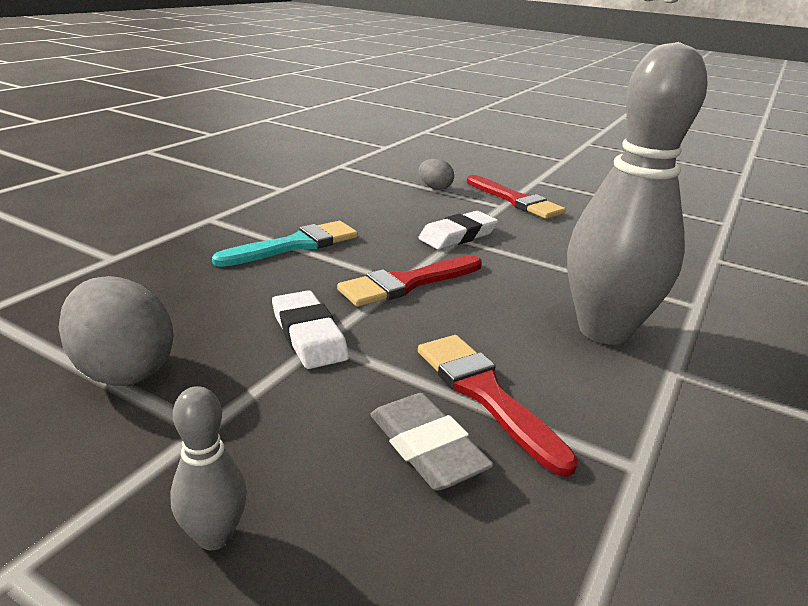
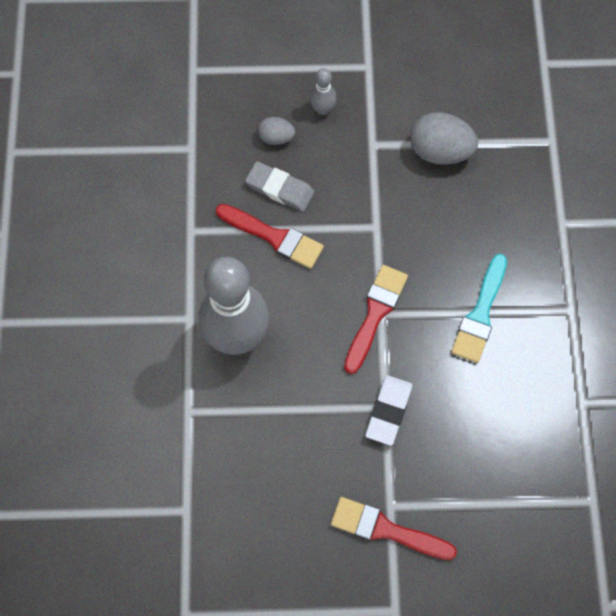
camera: 150 degrees right, 40 degrees up
(308, 335) = (386, 227): white eraser -> none
(435, 188) = (470, 507): grey egg -> grey egg (276, 138)

